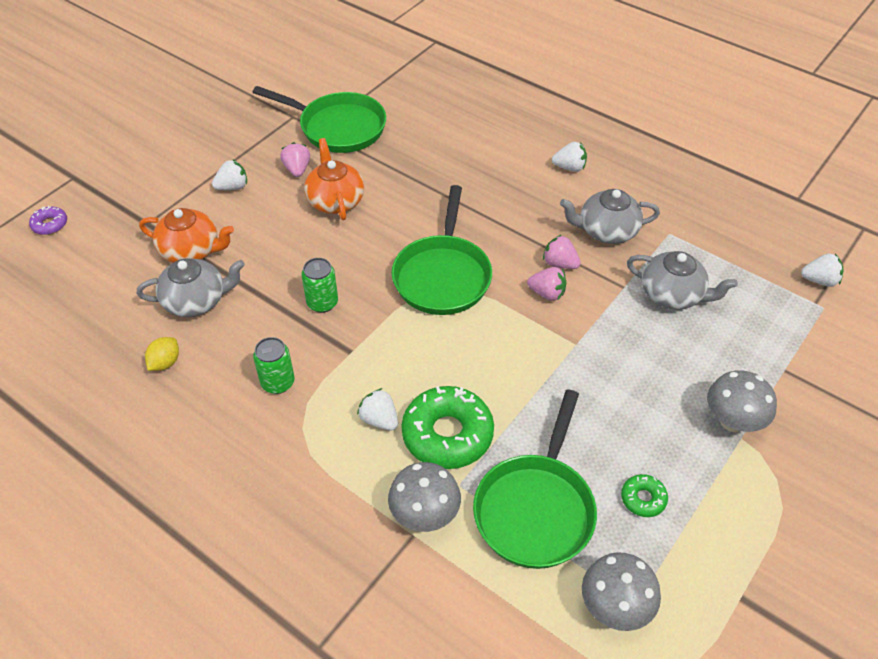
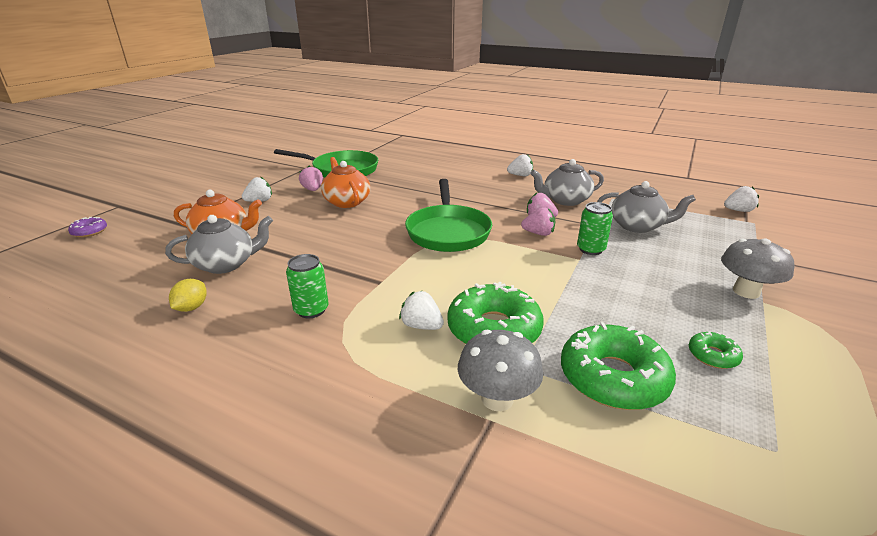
camera: 10 degrees left, 20 degrees down
(322, 303) = (346, 255): green can -> green can (590, 249)
(536, 509) = (613, 378): green pan -> green donut
(615, 607) = (758, 460): grey mushroom -> none

